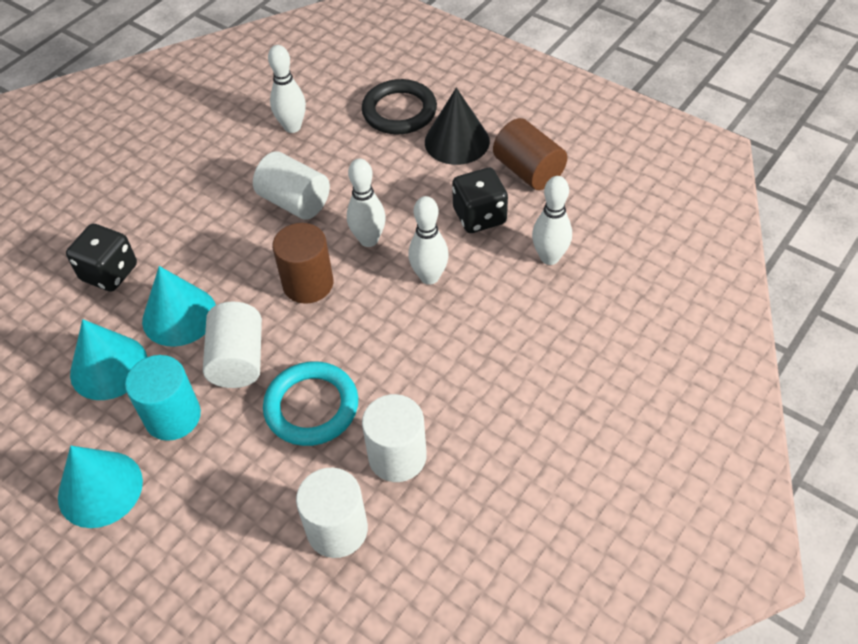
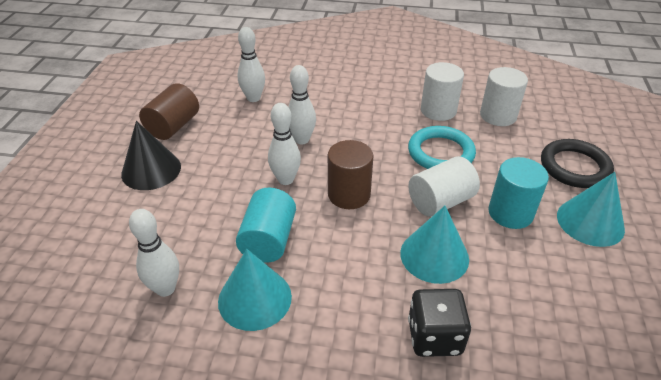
camera: 120 degrees left, 10 degrees down
(109, 367) = (514, 274): turquoise cone -> turquoise cone (255, 298)
(294, 202) = (268, 240): white cylinder -> turquoise cylinder
(399, 111) = (119, 217): black ring -> black ring (574, 167)
(479, 216) = (232, 135): black dice -> none

